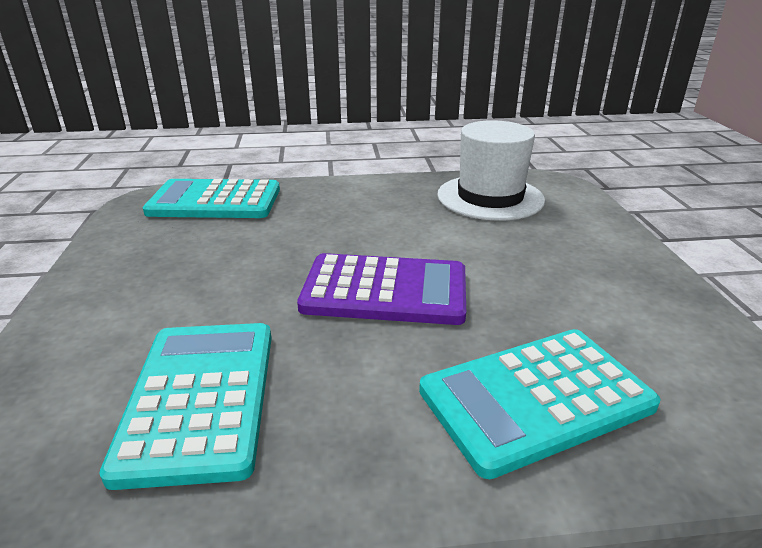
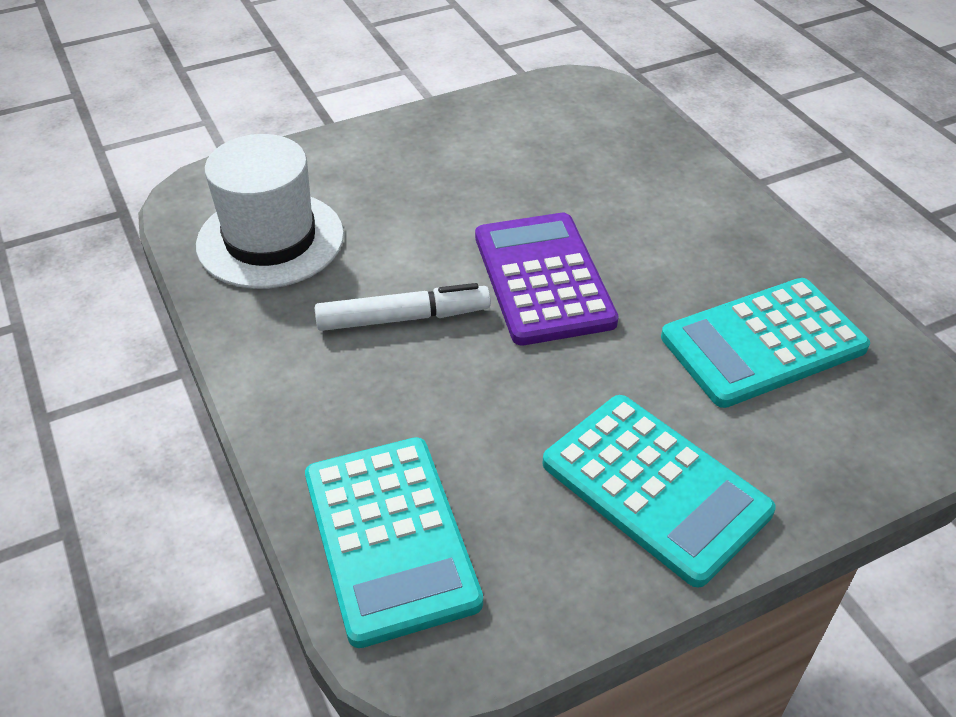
camera: 110 degrees left, 15 degrees up
(380, 227) = (403, 318): none -> white marker
(536, 399) = (634, 176): turquoise calculator -> turquoise calculator (655, 487)

